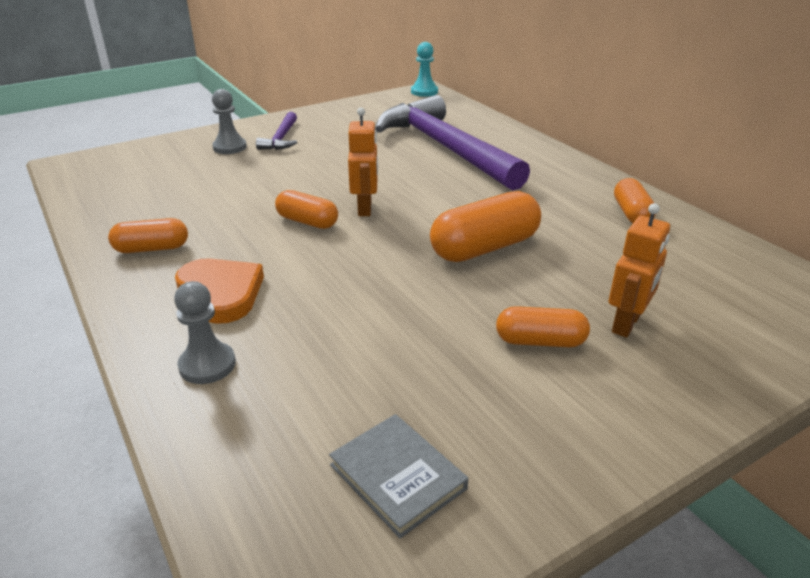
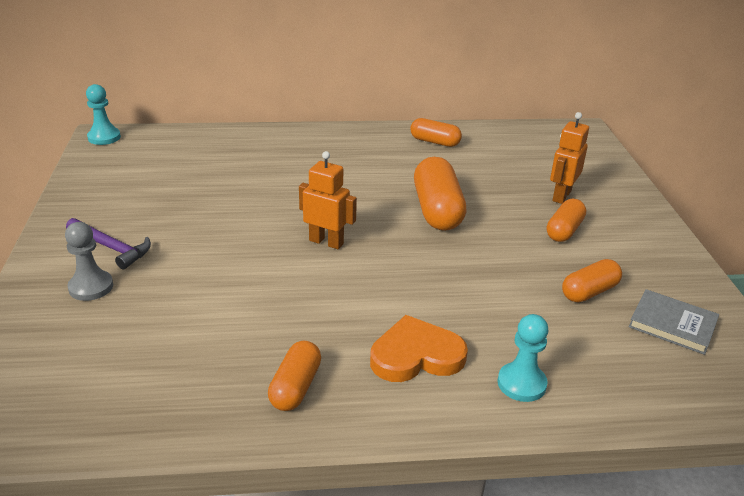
camera: 65 degrees left, 0 degrees up
(207, 365) = (521, 383): grey pawn -> turquoise pawn
(307, 222) = (324, 278): orange capsule -> orange capsule (589, 292)
(397, 476) = (672, 324): grey book -> grey book turned 45 degrees clockwise
(445, 148) = (249, 169): purple hammer -> none
(626, 324) = (561, 196): orange robot -> orange robot turned 120 degrees counterclockwise

